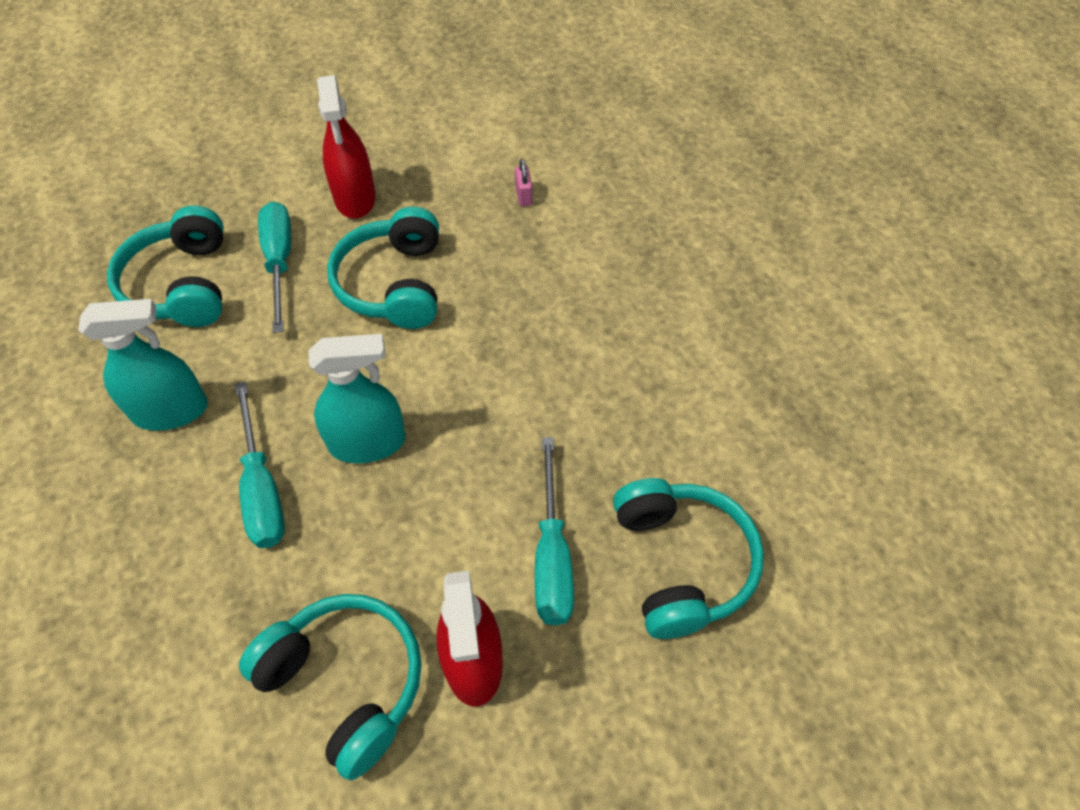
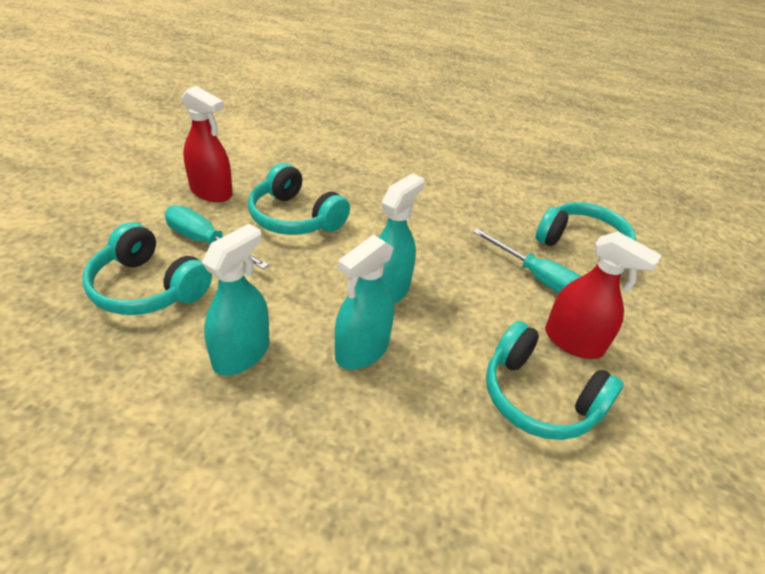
camera: 50 degrees left, 15 degrees down
(262, 488) = (362, 350): turquoise screwdriver -> turquoise spray bottle
(346, 682) = (539, 398): turquoise headphones -> turquoise headphones turned 135 degrees counterclockwise
(523, 196) = (310, 151): pink padlock -> none

